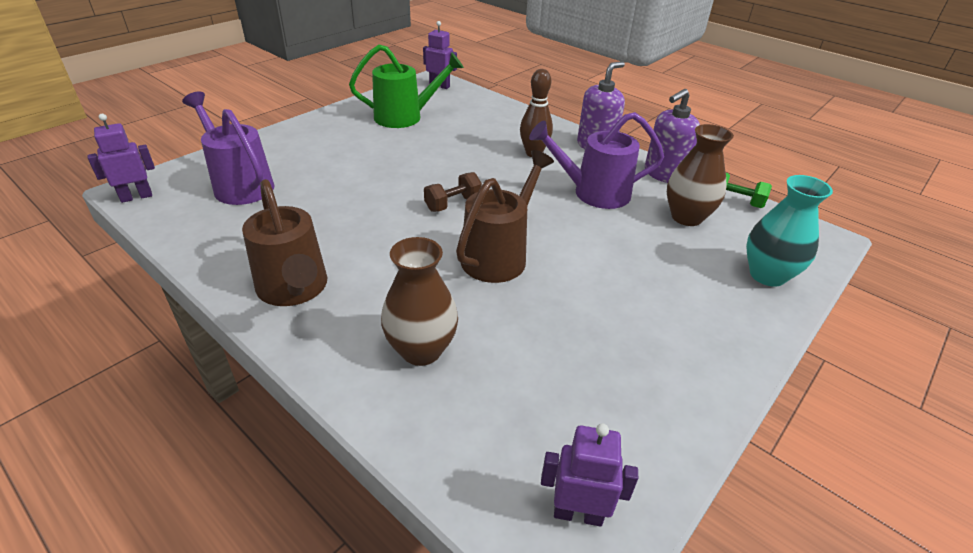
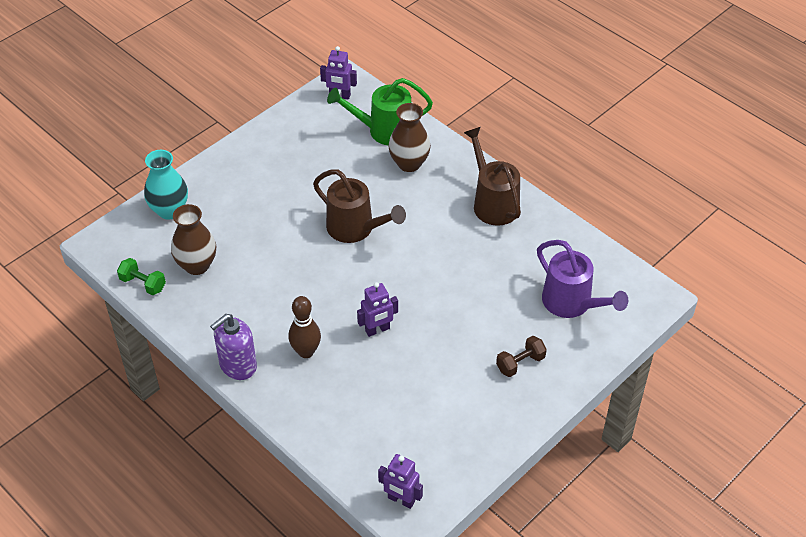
camera: 175 degrees left, 10 degrees up
(136, 197) = (648, 288): purple robot -> purple robot (377, 330)
(405, 117) = (439, 419): green watering can -> green watering can (383, 131)
(453, 204) = (388, 280): brown dumbbell -> brown dumbbell (520, 363)
(499, 255) = (356, 229): brown watering can -> brown watering can turned 90 degrees counterclockwise
(593, 193) = (265, 294): purple watering can -> none
(664, 174) = (188, 320): purple soap dispenser -> none

